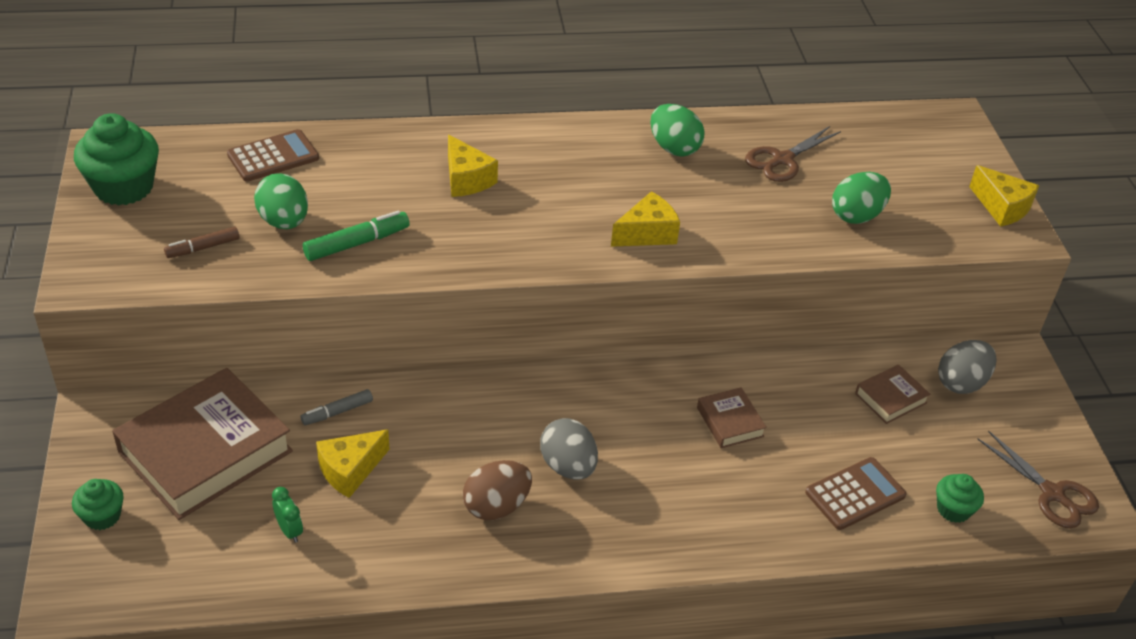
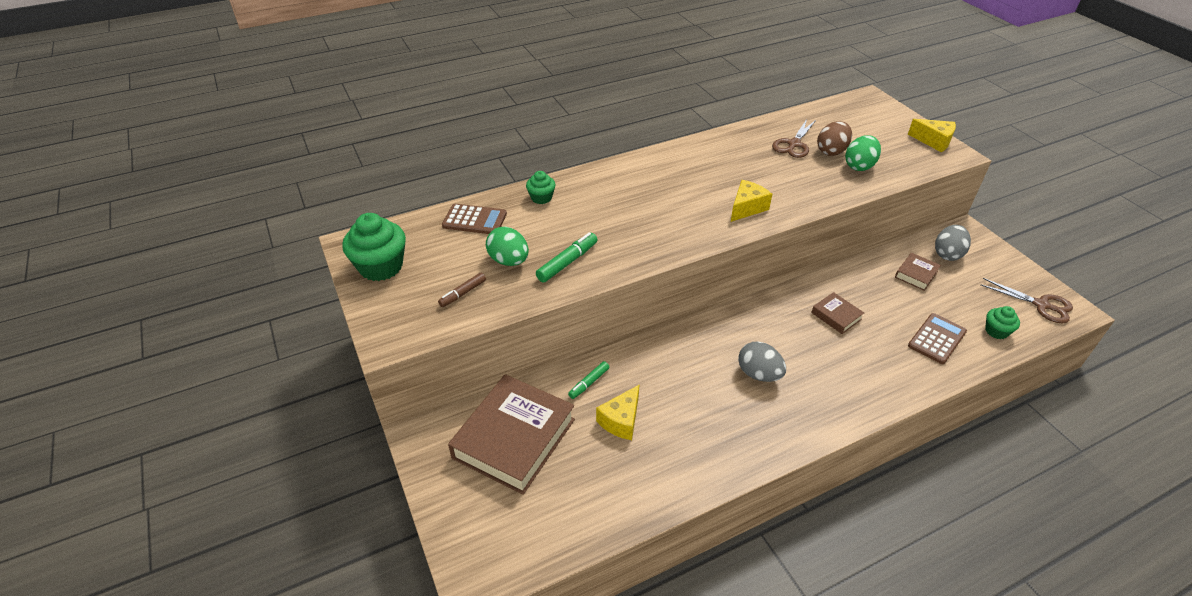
camera: 15 degrees left, 0 degrees up
(102, 516) = (466, 510): green cupcake -> green cupcake (541, 198)
(273, 156) = (474, 220): brown calculator -> brown calculator turned 60 degrees clockwise
(289, 531) = (605, 476): green clock -> none
(337, 412) = (589, 383): grey marker -> green marker
(466, 179) = (612, 203): yellow cheese -> none
(496, 506) = (731, 415): brown egg -> brown egg (831, 151)
(674, 148) = (726, 153): green egg -> none

